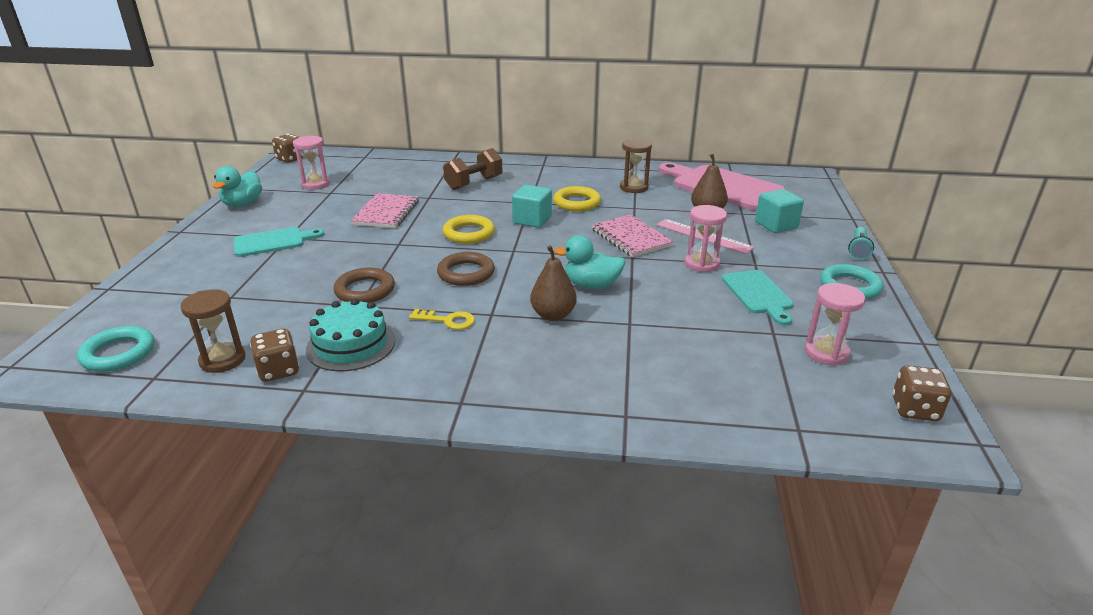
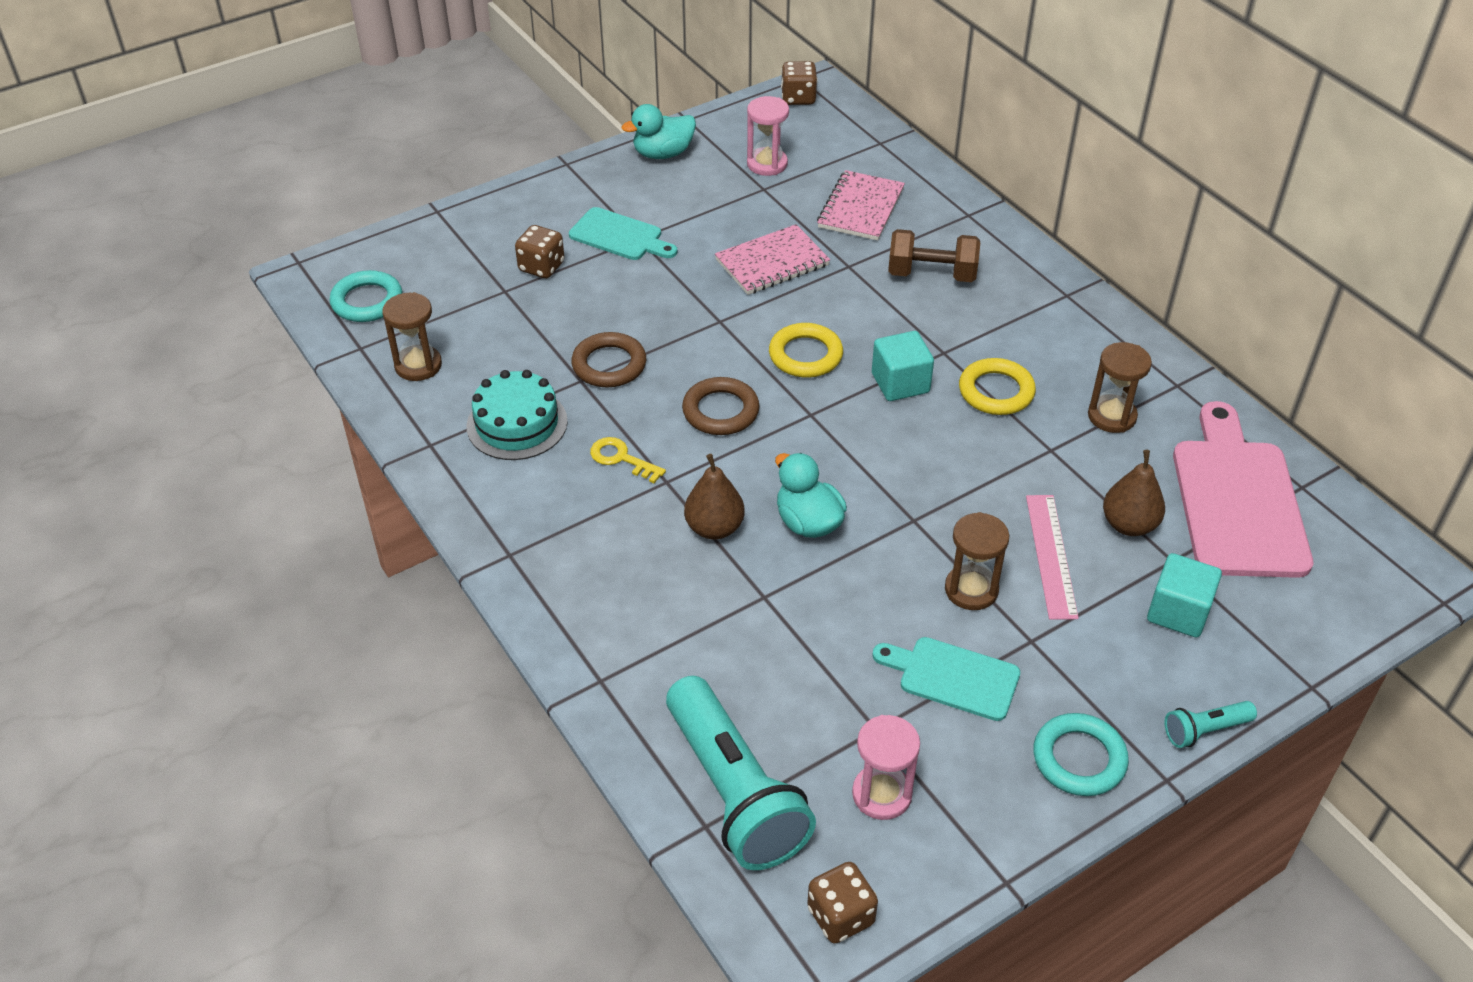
camera: 50 degrees right, 15 degrees up
(278, 370) = (438, 409): brown dice -> brown dice (541, 267)
(448, 320) = (621, 459): yellow key -> yellow key turned 150 degrees clockwise
(631, 238) = (961, 492): pink notebook -> pink notebook (860, 208)
(701, 264) = (971, 590): pink hourglass -> brown hourglass
(758, 294) = (953, 677): turquoise cutting board -> turquoise cutting board turned 75 degrees clockwise
(779, 404) = (734, 792): none -> turquoise flashlight

